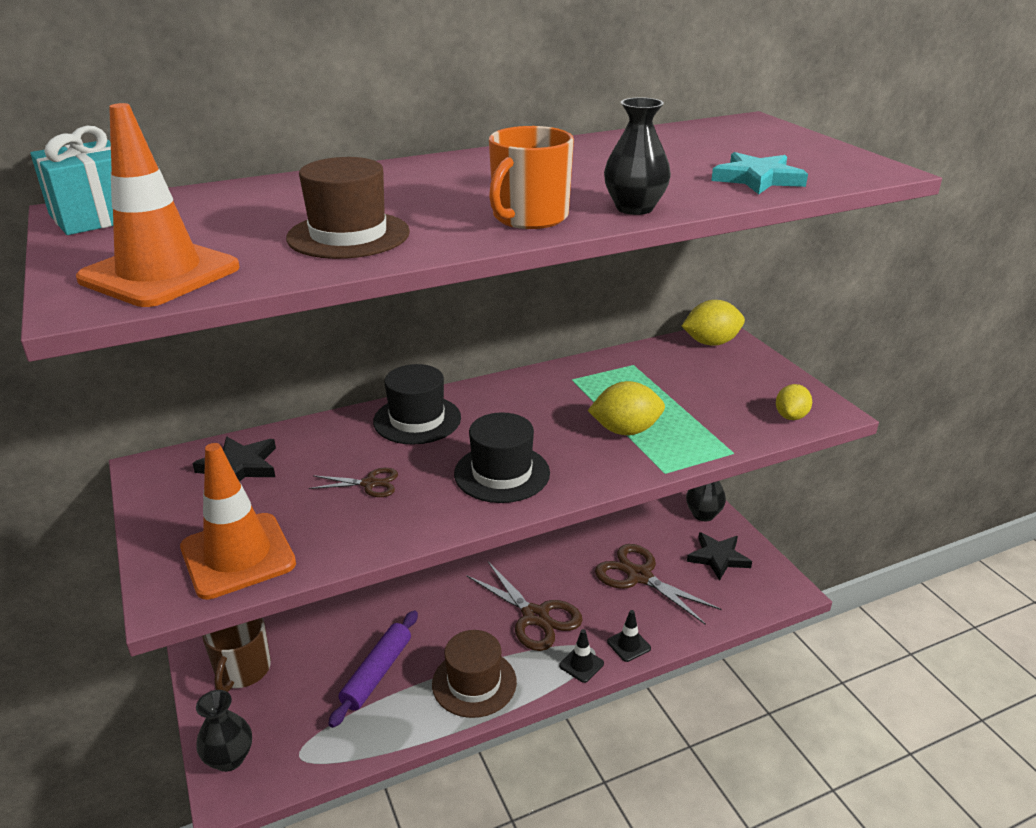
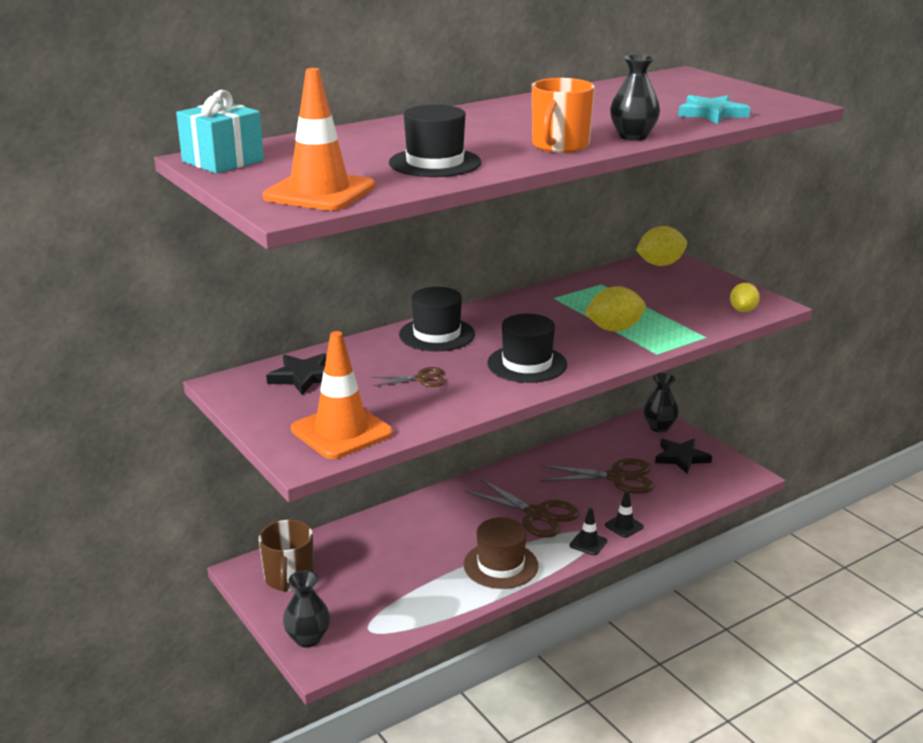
camera: 10 degrees left, 5 degrees down
(348, 235) = (435, 163): brown hat -> black hat
(377, 673) = (412, 568): purple rolling pin -> none
(639, 576) = (617, 477): brown scissors -> brown scissors turned 150 degrees clockwise

